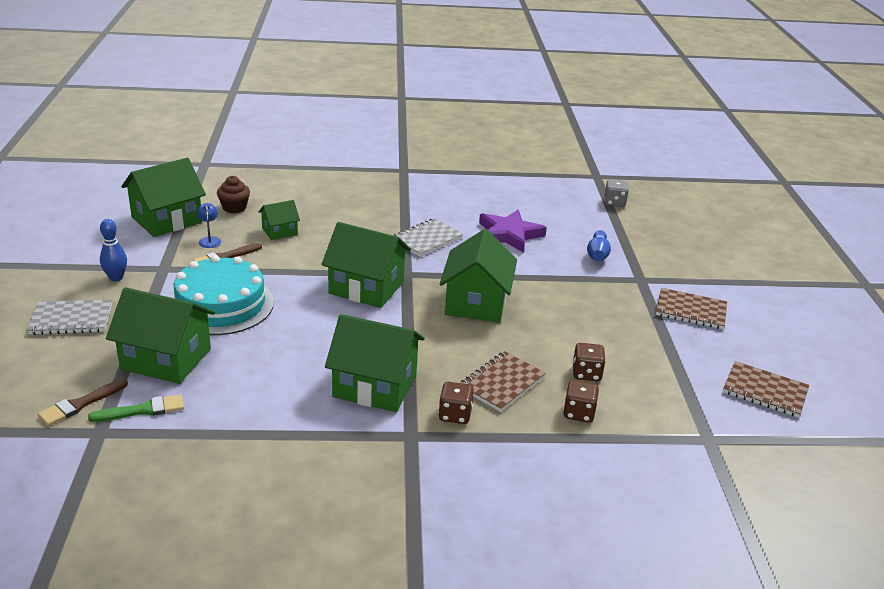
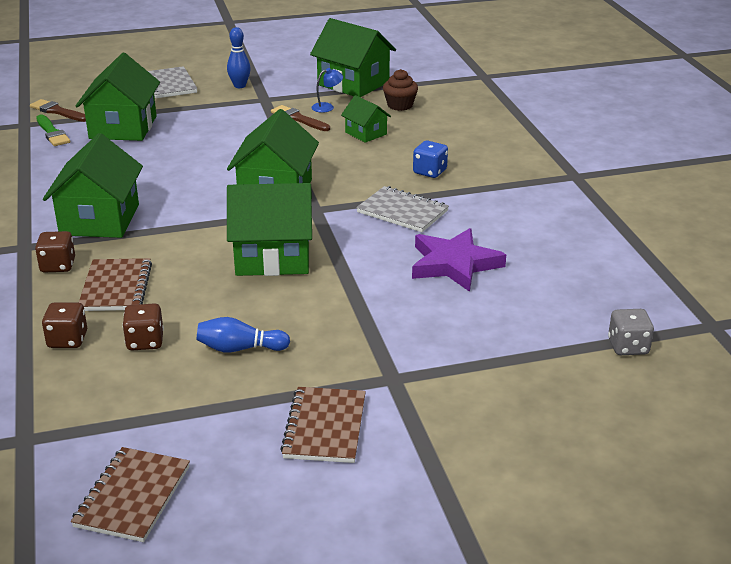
camera: 80 degrees right, 0 degrees up
(221, 304) = (214, 132): turquoise cake -> none
(367, 218) = (430, 172): none -> blue dice
(502, 383) = (116, 287): brown notebook -> brown notebook turned 60 degrees clockwise
(597, 254) = (444, 337): blue bowling pin -> blue bowling pin (240, 348)

